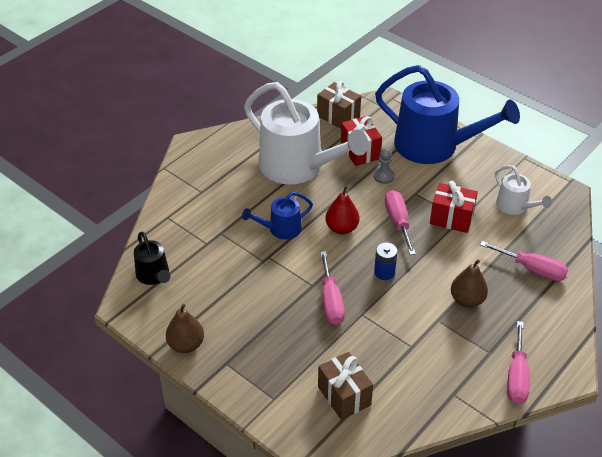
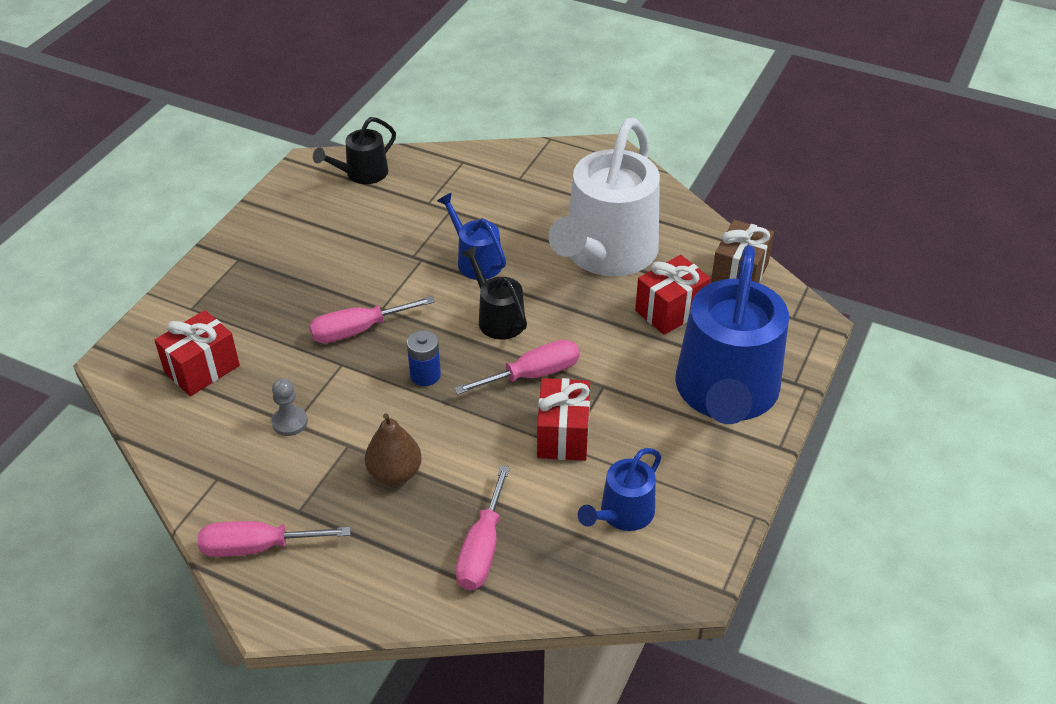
camera: 75 degrees right, 0 degrees up
(186, 344) = (261, 222): brown pear -> none
(342, 228) = (498, 318): red pear -> black watering can
(344, 396) = (202, 369): brown gift -> red gift
(384, 176) = (626, 345): grey pawn -> grey pawn (290, 422)
(515, 206) = (622, 514): white watering can -> blue watering can

